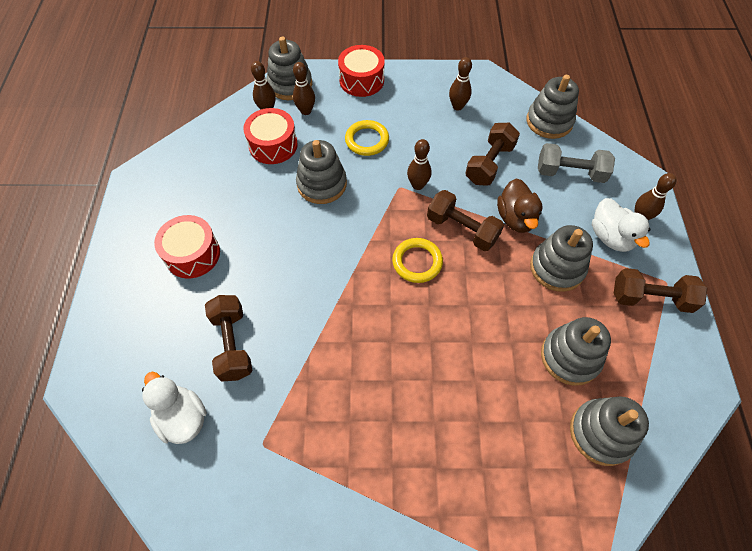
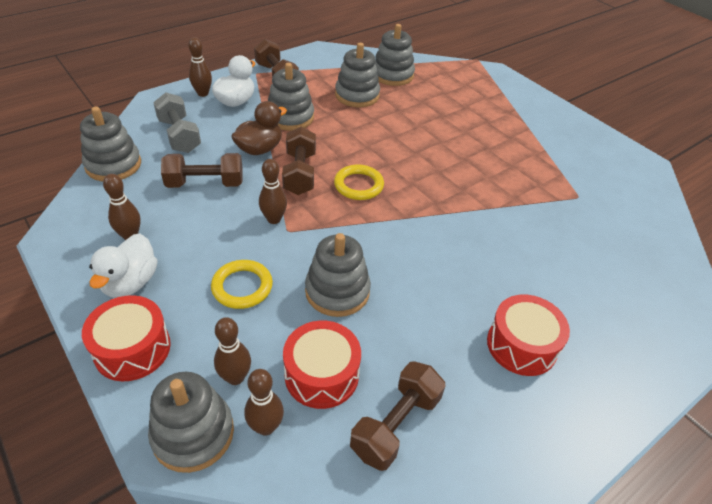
camera: 130 degrees left, 15 degrees down
(182, 418) = (624, 248): white duck -> white duck (130, 283)
(232, 344) = (549, 255): brown dumbbell -> brown dumbbell (396, 425)

